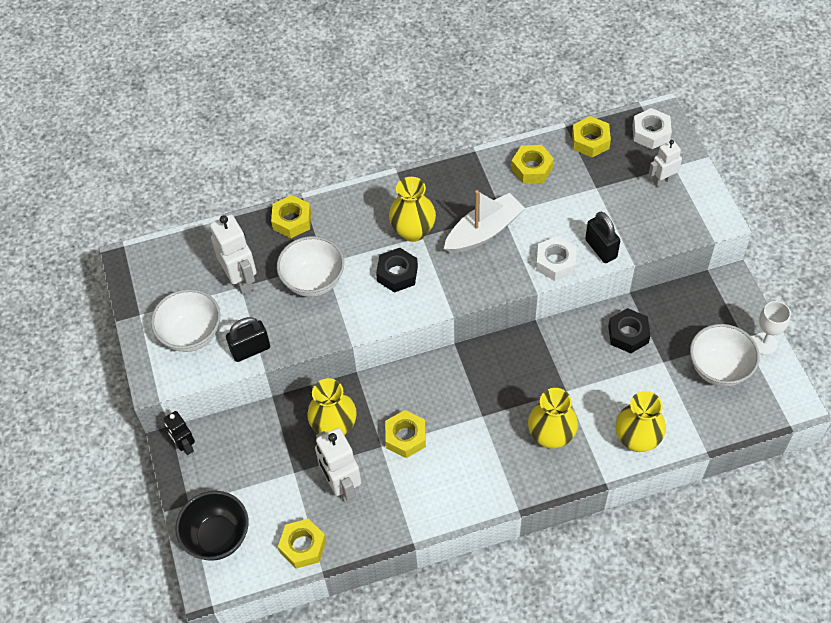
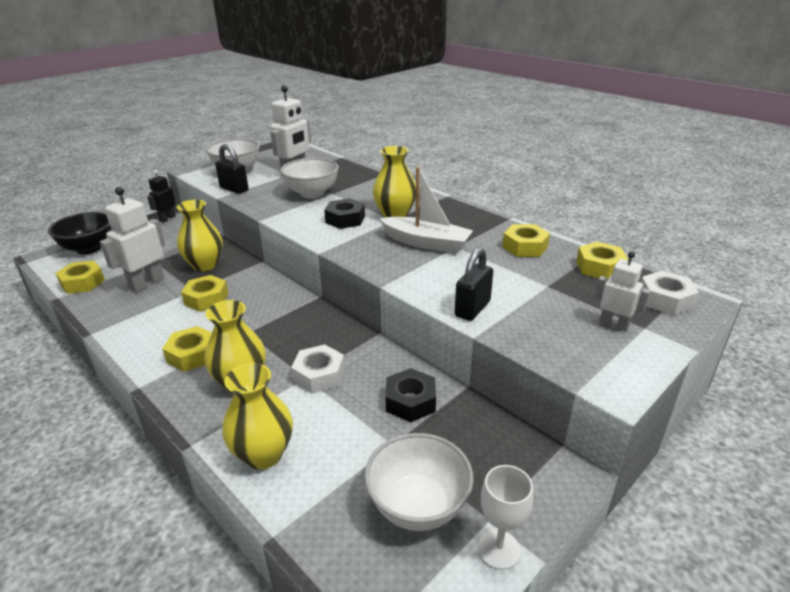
camera: 60 degrees right, 25 degrees down
(292, 220) = (361, 175): yellow nut -> yellow nut (192, 355)
(555, 262) = (427, 287): white nut -> white nut (319, 375)

